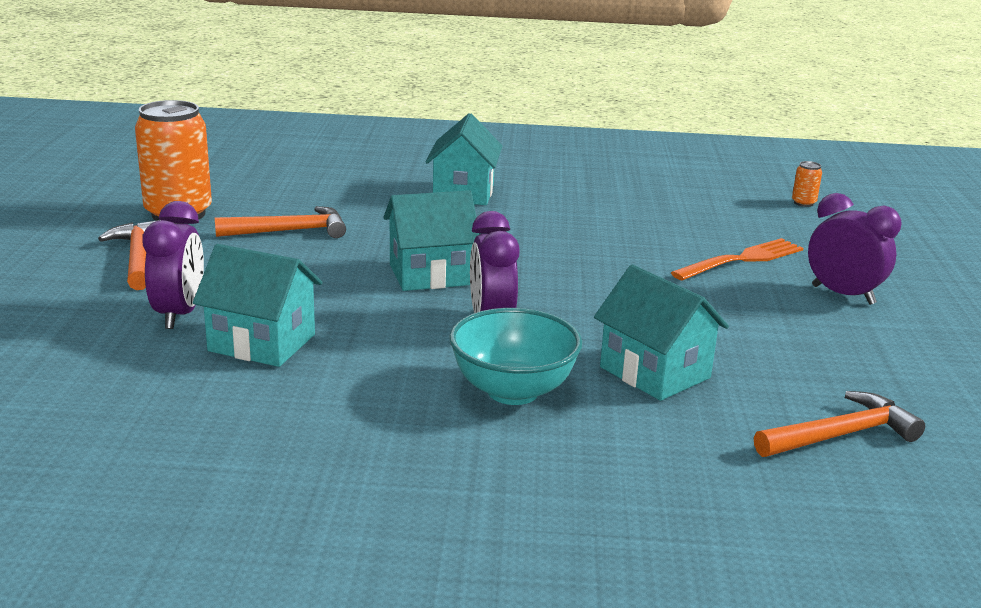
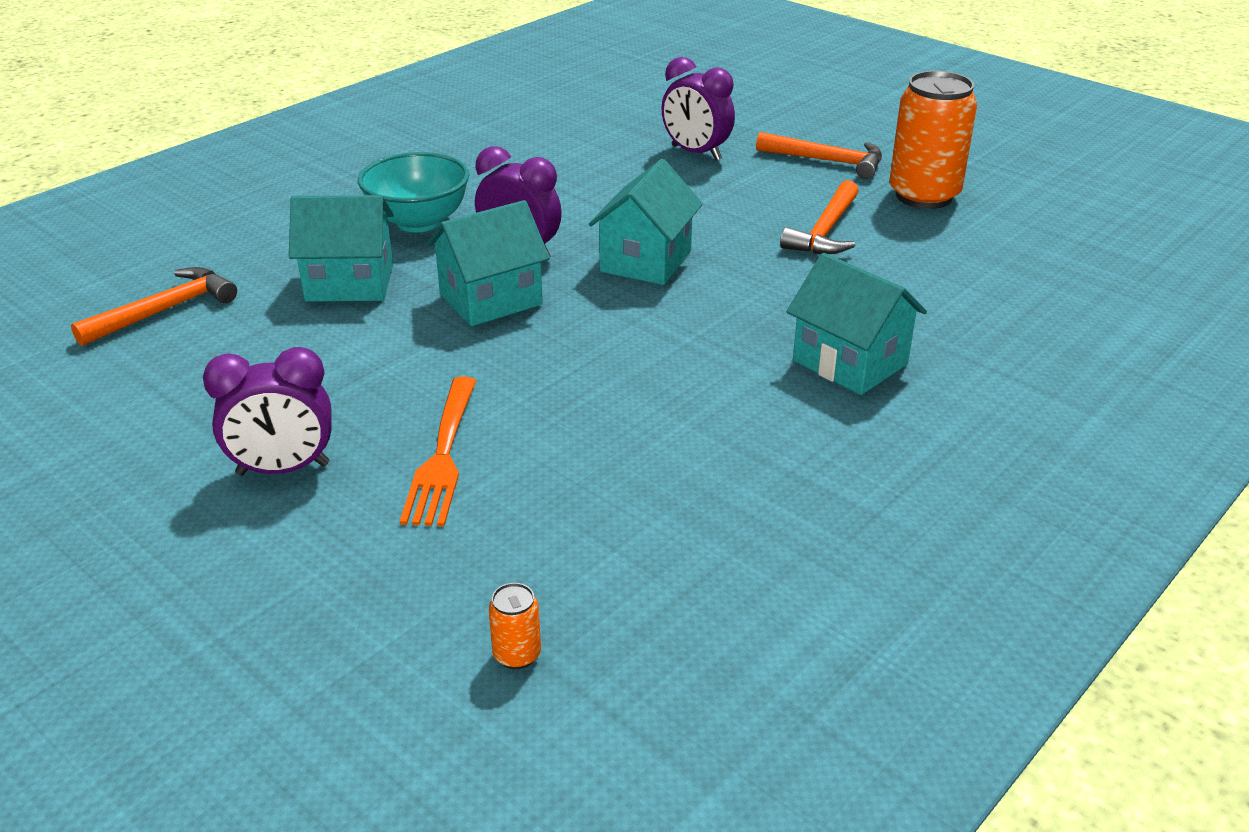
camera: 130 degrees right, 10 degrees up
(262, 343) = (612, 167): turquoise house -> turquoise house (491, 299)
(840, 435) = (164, 311): orange hammer -> orange hammer turned 150 degrees counterclockwise

